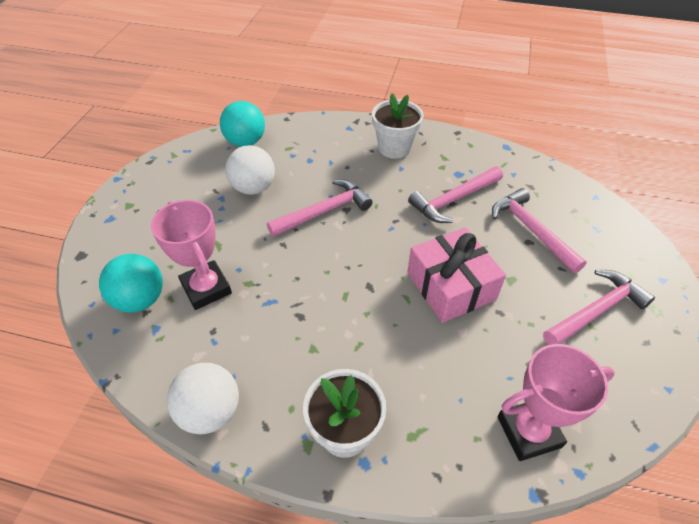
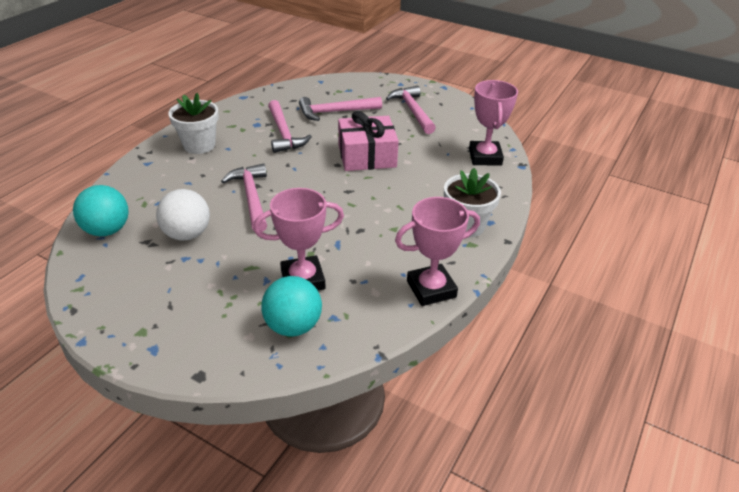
camera: 75 degrees left, 10 degrees down
(210, 412) = (431, 289): white ball -> pink trophy

